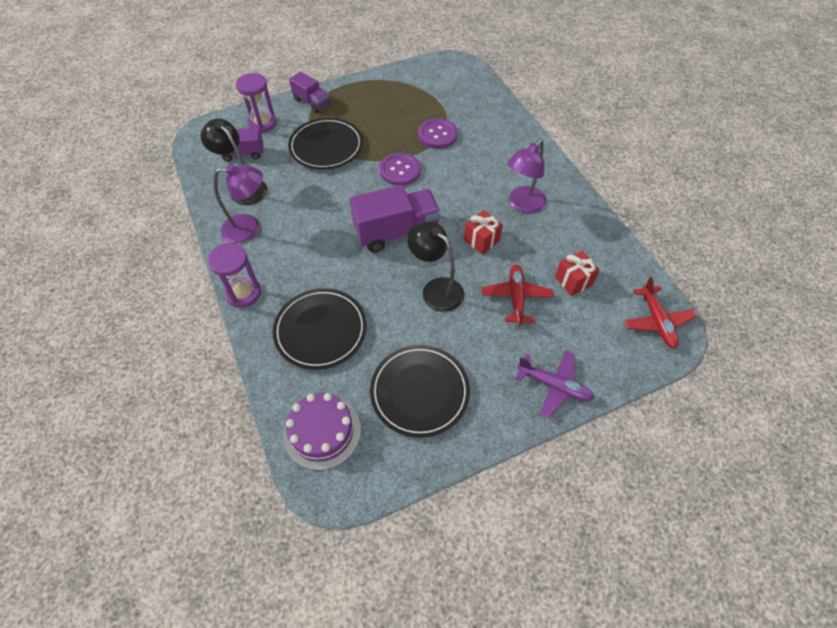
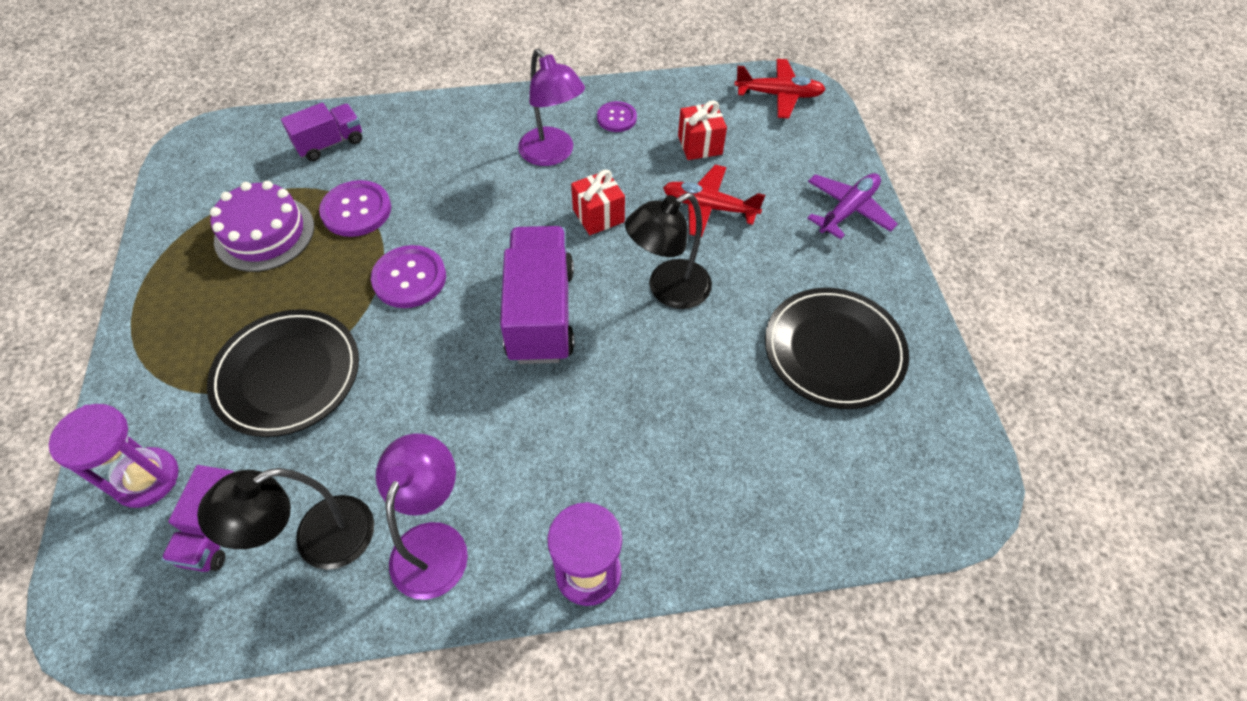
camera: 75 degrees left, 0 degrees up
(311, 102) = (143, 377): purple truck -> purple truck (330, 143)
(320, 330) = (701, 458): black plate -> none
(322, 431) = (880, 487): purple cake -> purple cake (264, 233)
(574, 229) = (616, 118): none -> purple button

